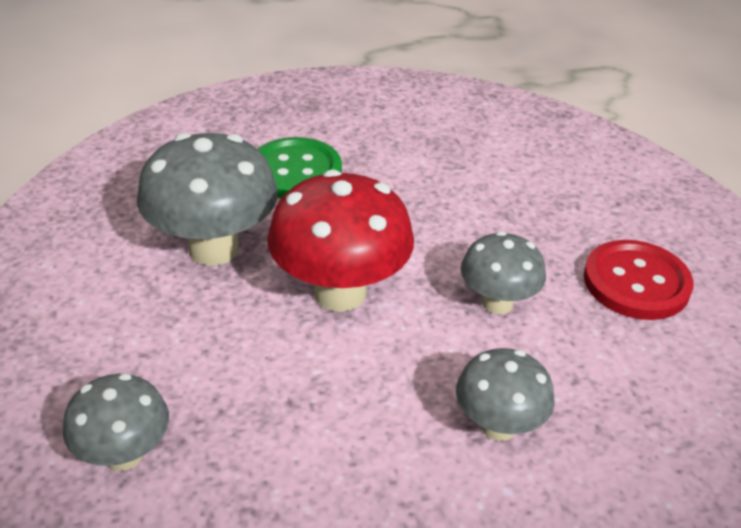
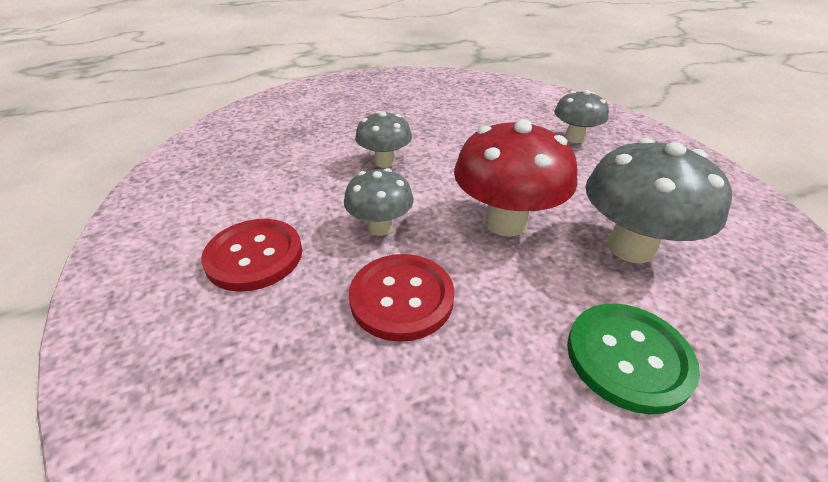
camera: 175 degrees right, 0 degrees up
(472, 227) = (401, 298): none -> red button

